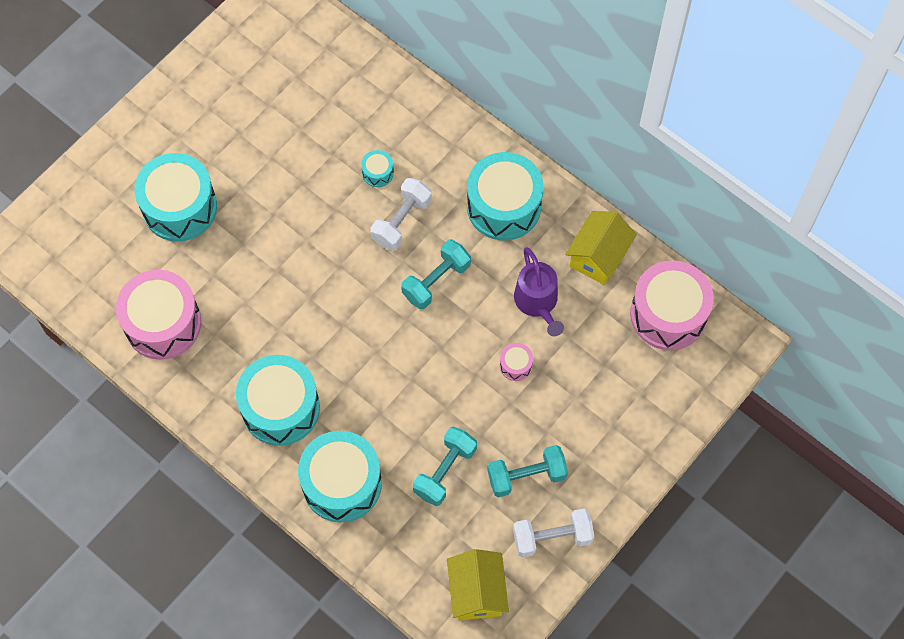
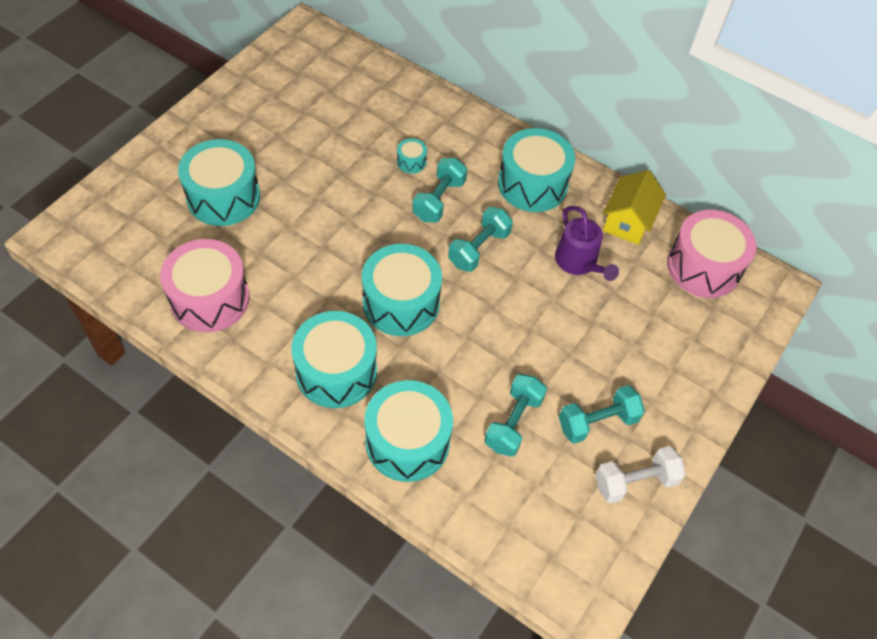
camera: 10 degrees left, 10 degrees down
(350, 338) = (401, 303): none -> turquoise drum
(401, 221) = (439, 200): white dumbbell -> turquoise dumbbell
(477, 592) = (566, 545): yellow house -> none
(515, 365) = (568, 319): pink drum -> none

